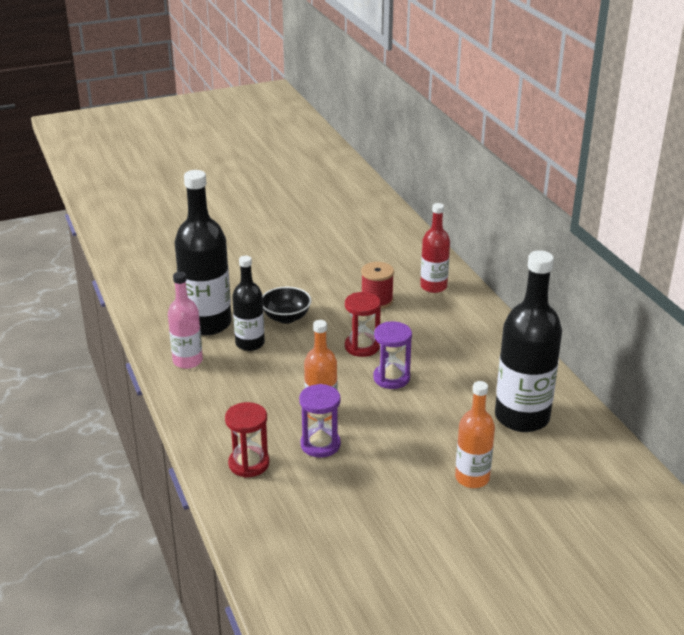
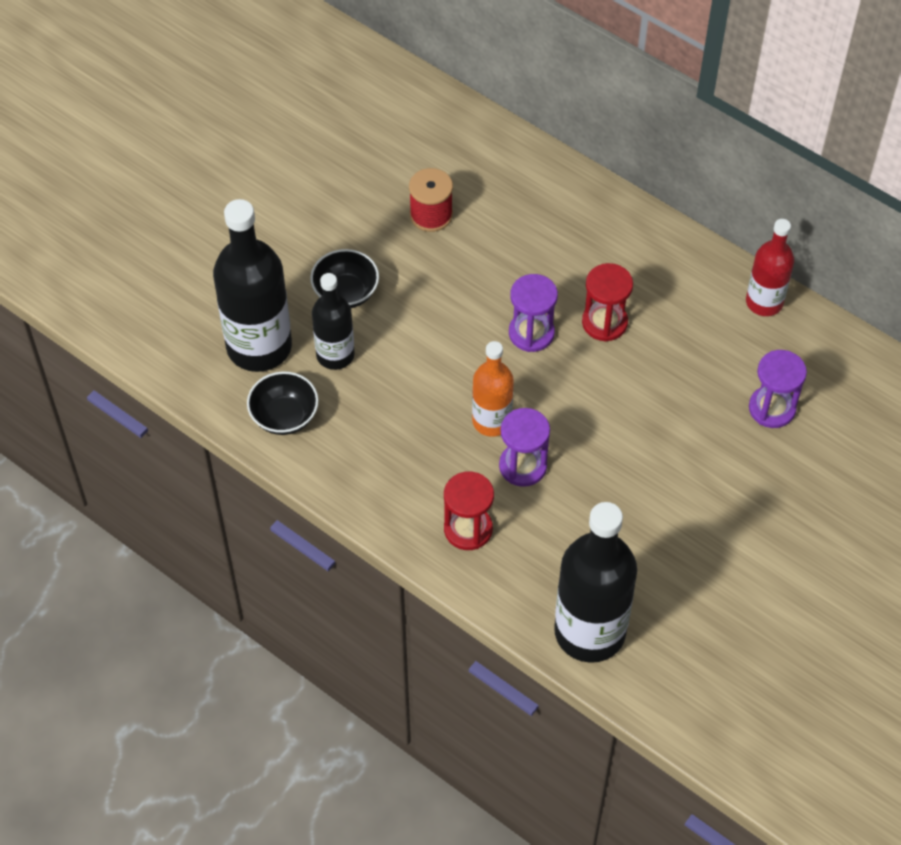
camera: 30 degrees left, 25 degrees up
(187, 361) = (284, 416): pink bottle -> black bowl
(362, 347) = (466, 299): red hourglass -> red hourglass (604, 322)
(433, 286) = (480, 160): red bottle -> red bottle (764, 302)
(472, 478) = (702, 434): orange bottle -> none
(522, 417) = (701, 325): black bottle -> black bottle (590, 632)
(541, 484) = (772, 408): none -> purple hourglass

